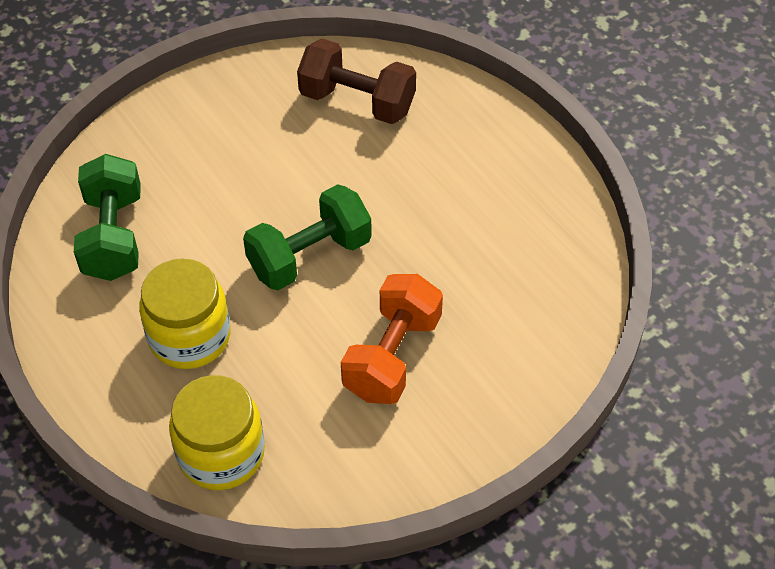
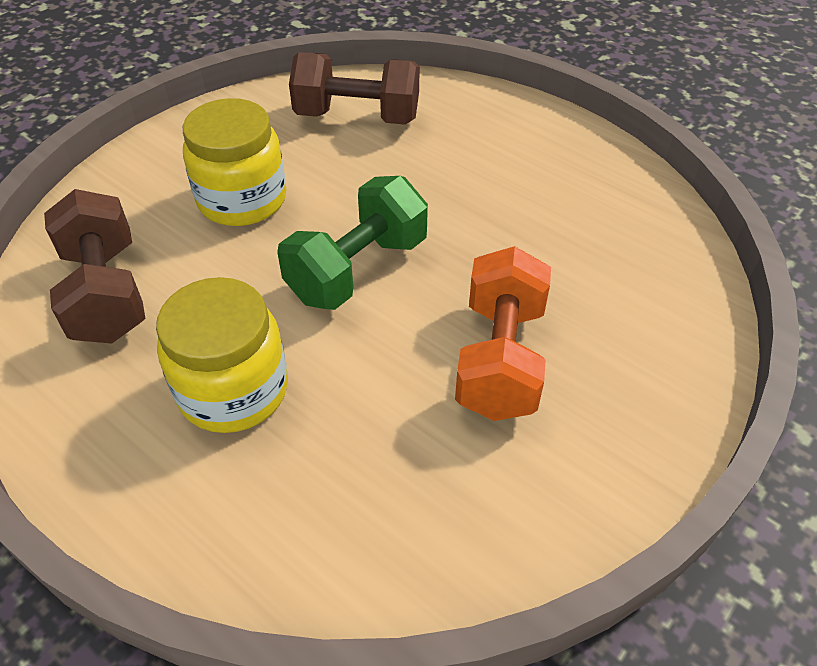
camera: 15 degrees left, 5 degrees down
(113, 236) = (106, 293): green dumbbell -> brown dumbbell
(221, 453) = (319, 535): yellow jar -> yellow jar (242, 199)

